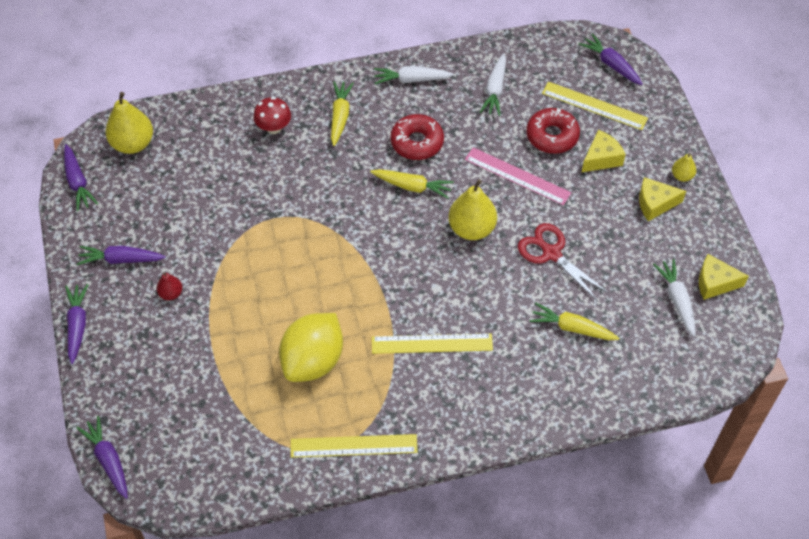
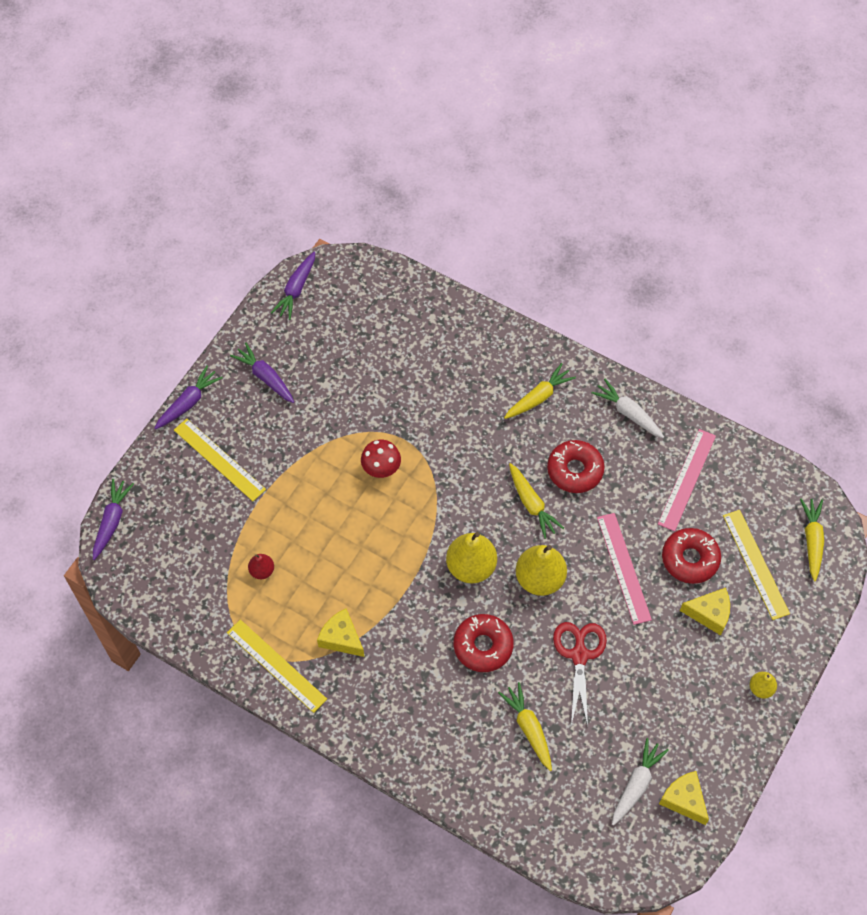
camera: 45 degrees right, 5 degrees up
(133, 144) = (364, 290): yellow pear -> yellow pear (471, 567)
(171, 293) = (272, 434): red pear -> red pear (262, 571)
(273, 127) = (478, 364): red mushroom -> red mushroom (381, 468)
(313, 360) = (315, 575): yellow lemon -> none
(432, 343) = (411, 642): yellow ruler -> yellow ruler (219, 459)
(483, 303) = (483, 646): none -> red donut
(495, 90) = (687, 479): white carrot -> pink ruler
(611, 64) = (812, 540): purple carrot -> yellow carrot
(655, 204) = (710, 691): yellow cheese -> yellow cheese (341, 638)

